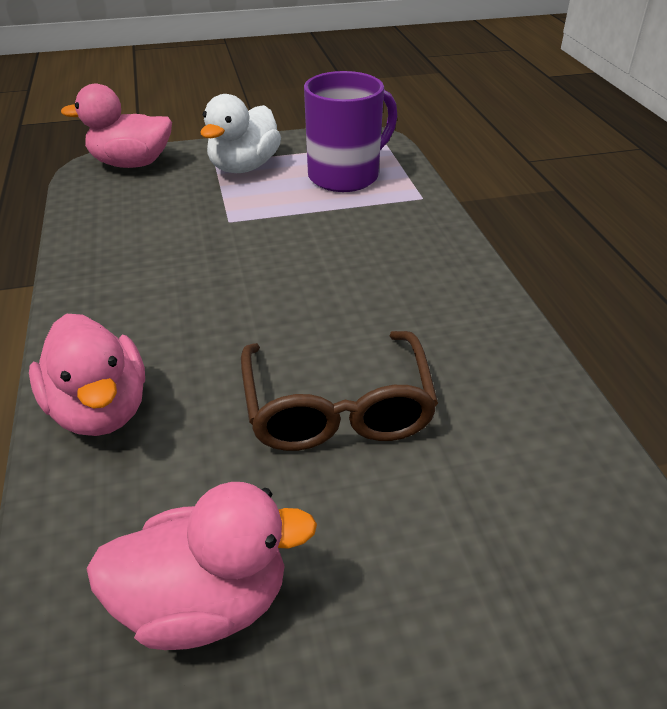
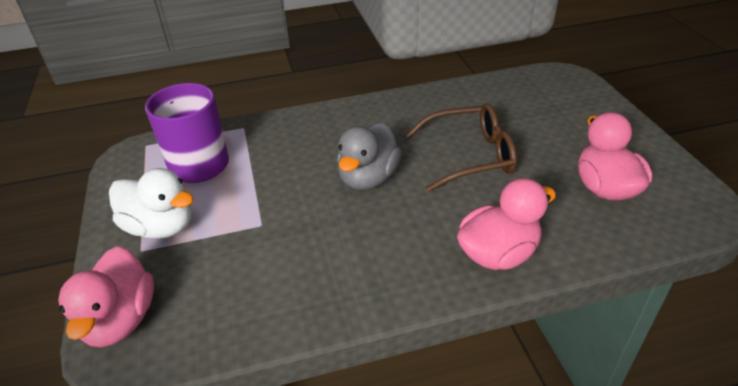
camera: 90 degrees left, 0 degrees up
(297, 297) = (368, 178): none -> grey duck

